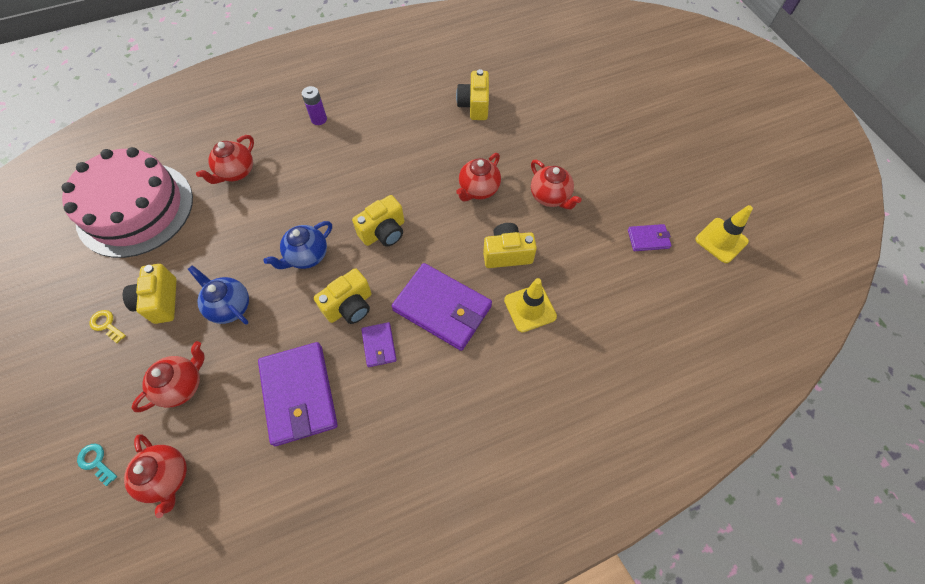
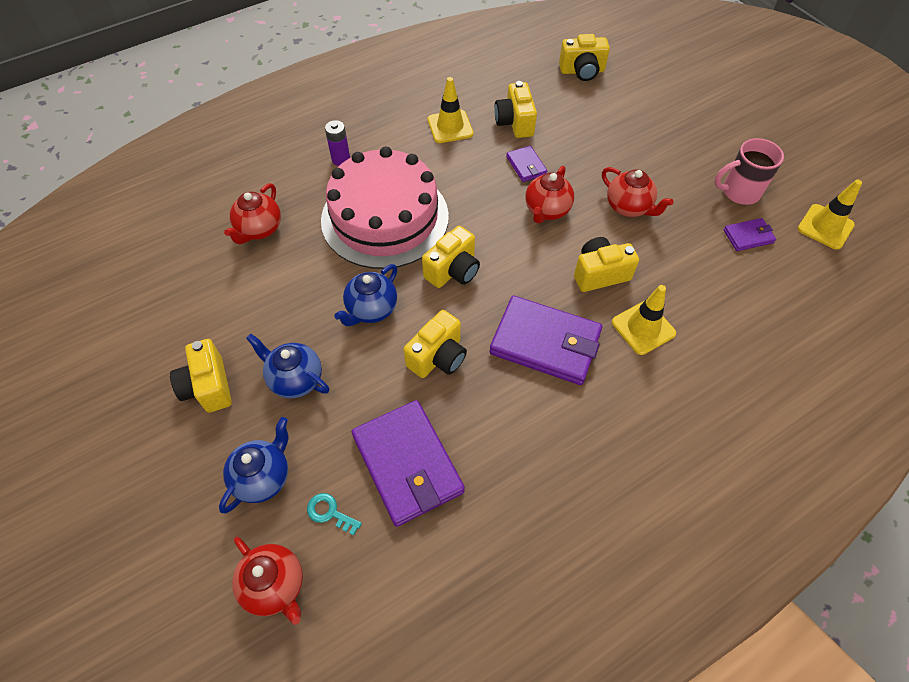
camera: 10 degrees left, 5 degrees down
(96, 462) = (180, 584): turquoise key -> turquoise key (329, 512)
(106, 325) = (148, 423): yellow key -> none
(135, 209) = (147, 287): pink cake -> pink cake (385, 218)
(182, 385) = (263, 477): red teapot -> blue teapot
(379, 345) = (485, 395): purple wallet -> purple wallet (526, 166)
(418, 102) = (450, 127): none -> yellow traffic cone
(547, 65) = (582, 71): none -> yellow camera
(653, 197) = (739, 192): none -> pink mug

